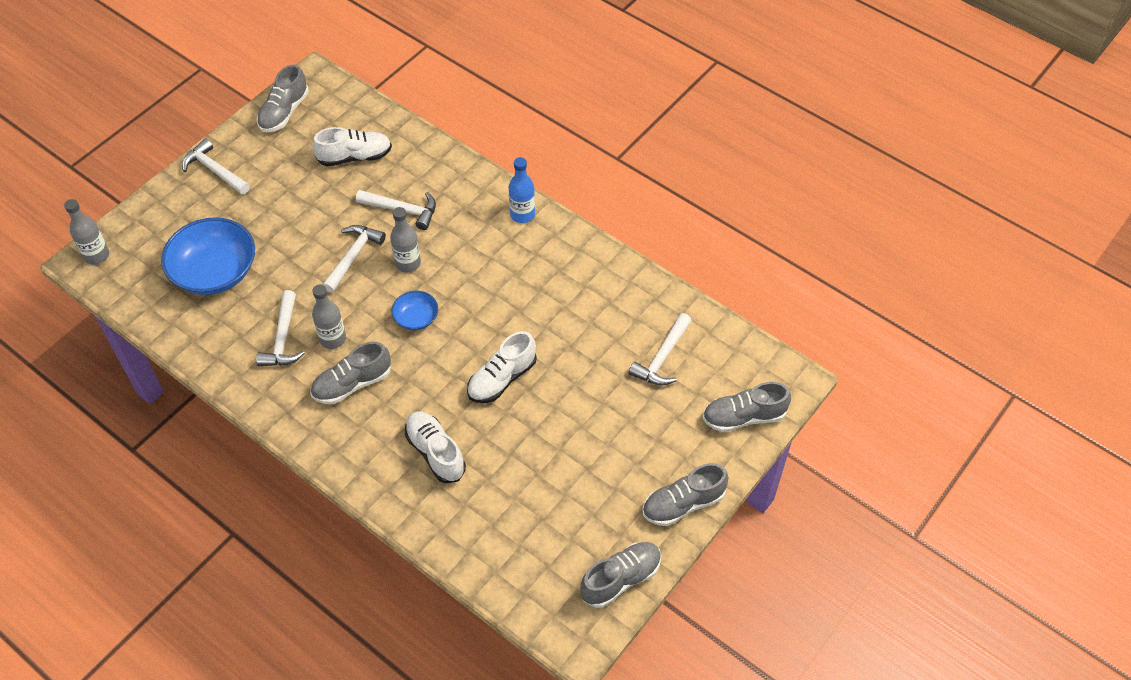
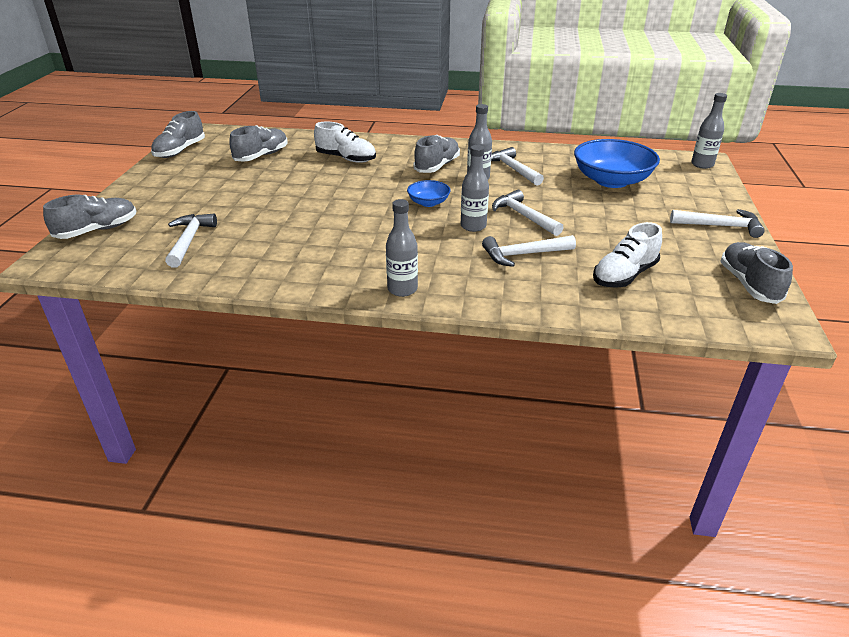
camera: 150 degrees right, 20 degrees down
(353, 257) = (524, 216): white hammer -> white hammer turned 150 degrees clockwise
(502, 379) = (327, 195): white shoe -> none
(522, 214) = (402, 289): blue bottle -> grey bottle
(683, 504) = (143, 183): grey shoe -> grey shoe (261, 156)

